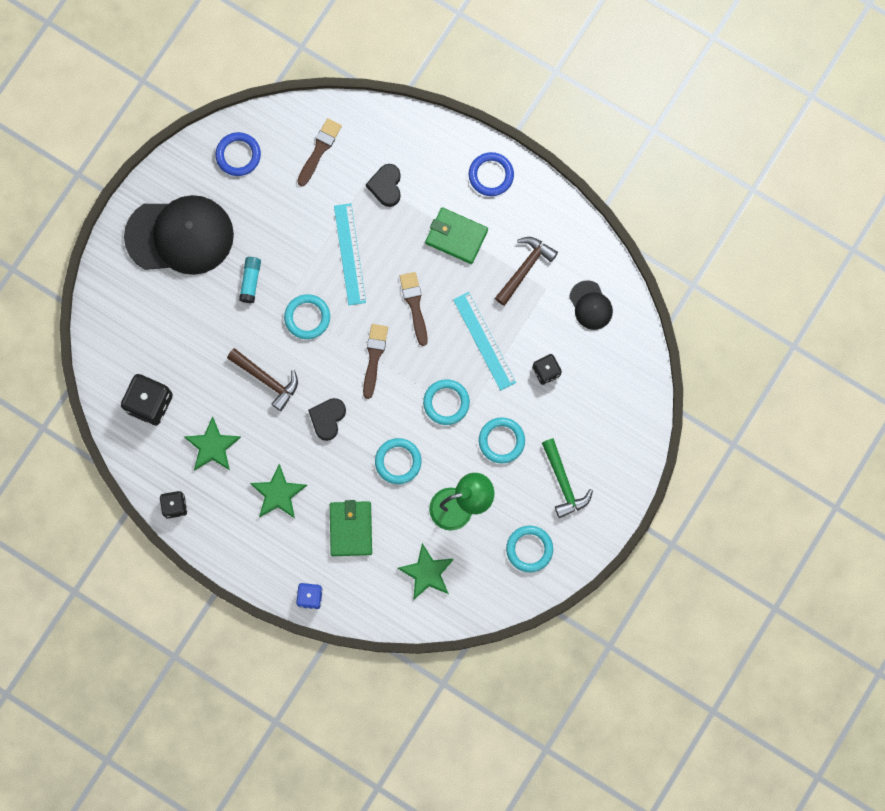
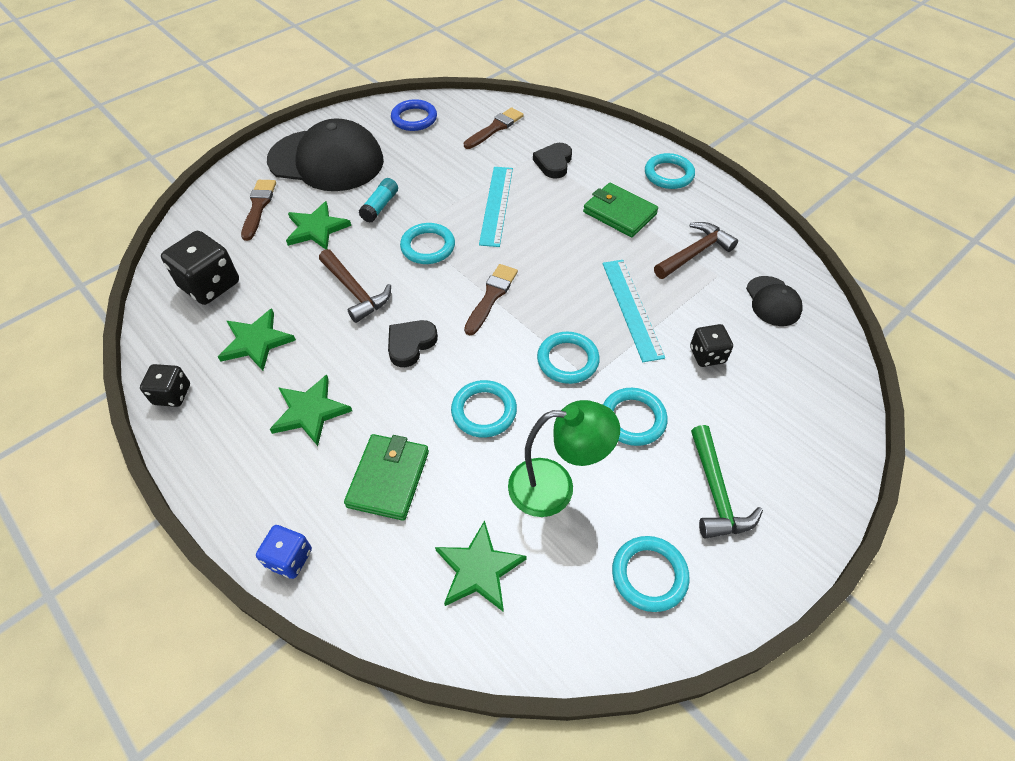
camera: 15 degrees right, 25 degrees down
(207, 321) = (316, 229): none -> green star
(414, 305) = (555, 260): brown brush -> brown brush (258, 207)
(491, 175) = (668, 174): blue ring -> turquoise ring

